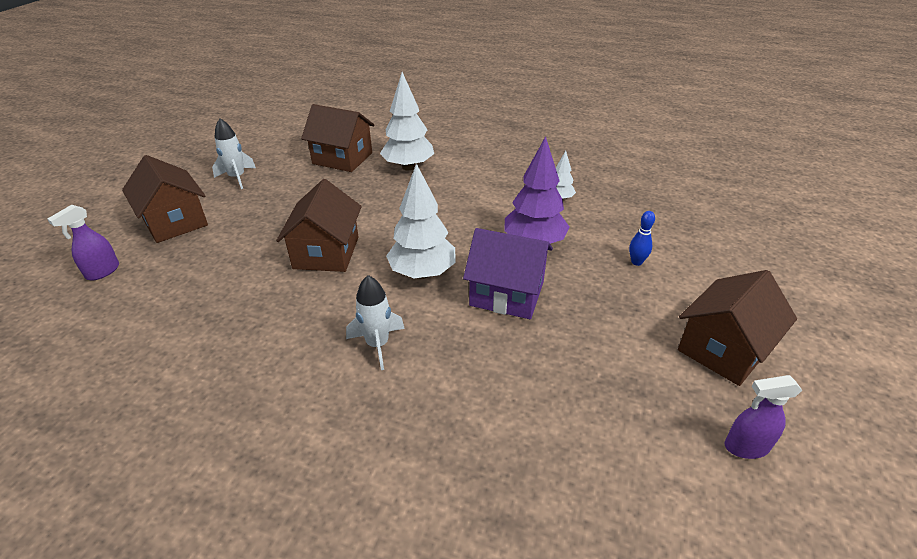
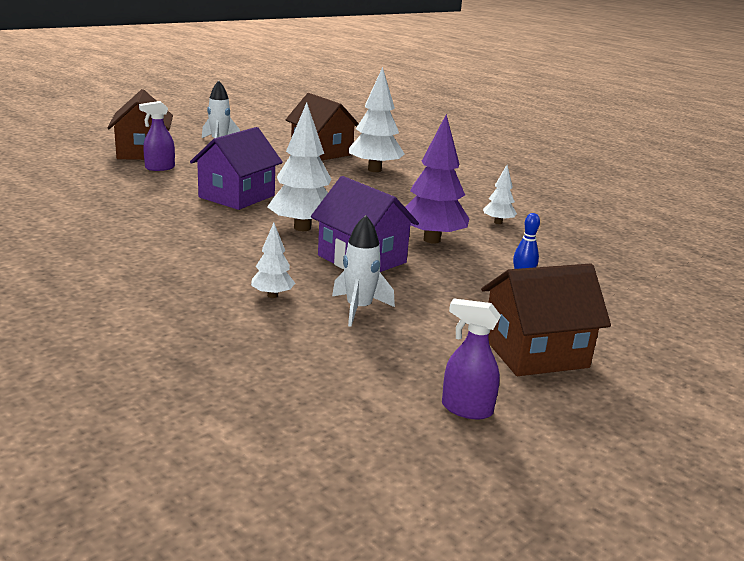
camera: 25 degrees right, 15 degrees down
(102, 272) = (62, 163): purple spray bottle -> purple spray bottle (159, 168)
(326, 252) = (237, 196): brown house -> purple house
(377, 344) = (212, 252): white rocket -> white rocket (359, 309)
(484, 380) = (272, 295): none -> white tree

